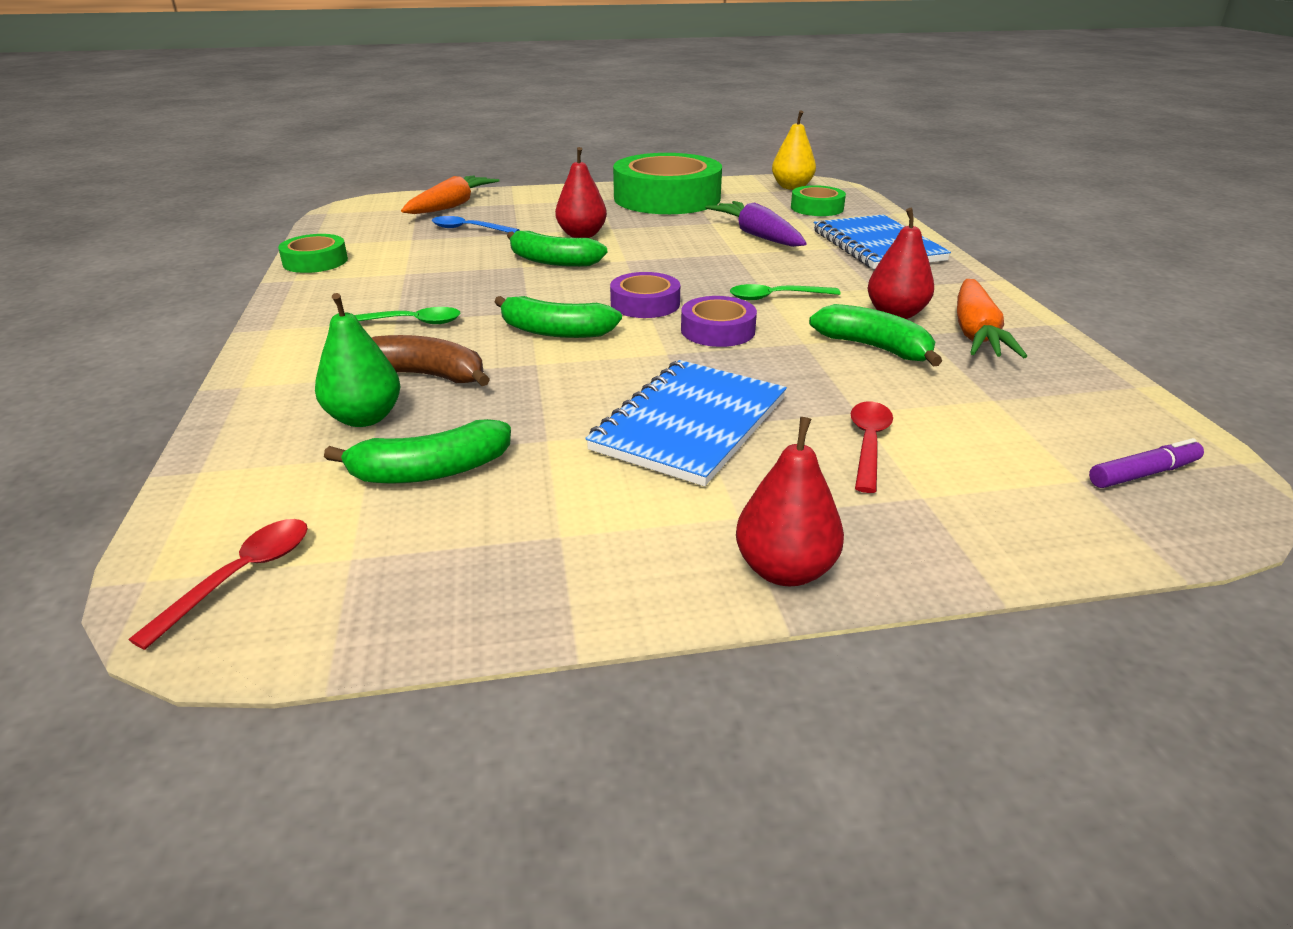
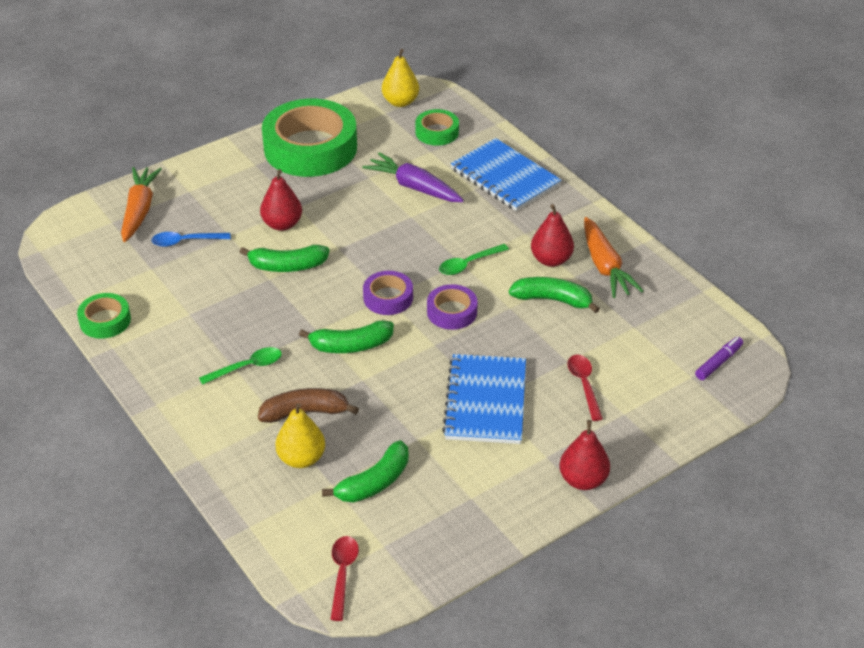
camera: 25 degrees left, 10 degrees up
(364, 418) = (301, 458): green pear -> yellow pear

